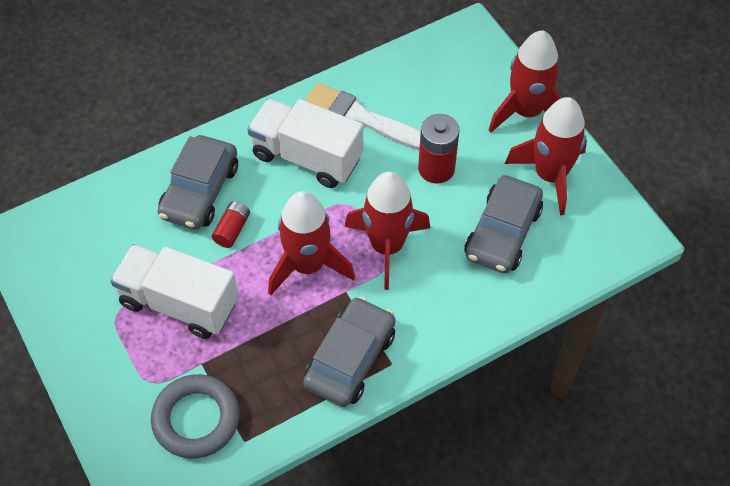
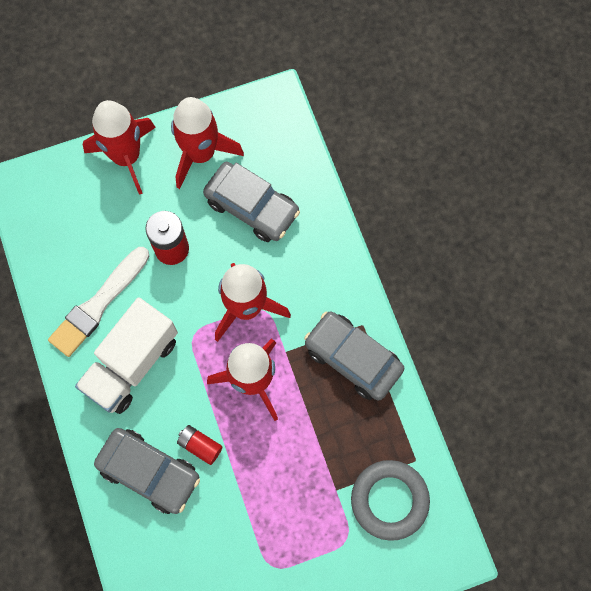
camera: 80 degrees left, 15 degrees up
(179, 303) = (270, 504): white truck -> none

